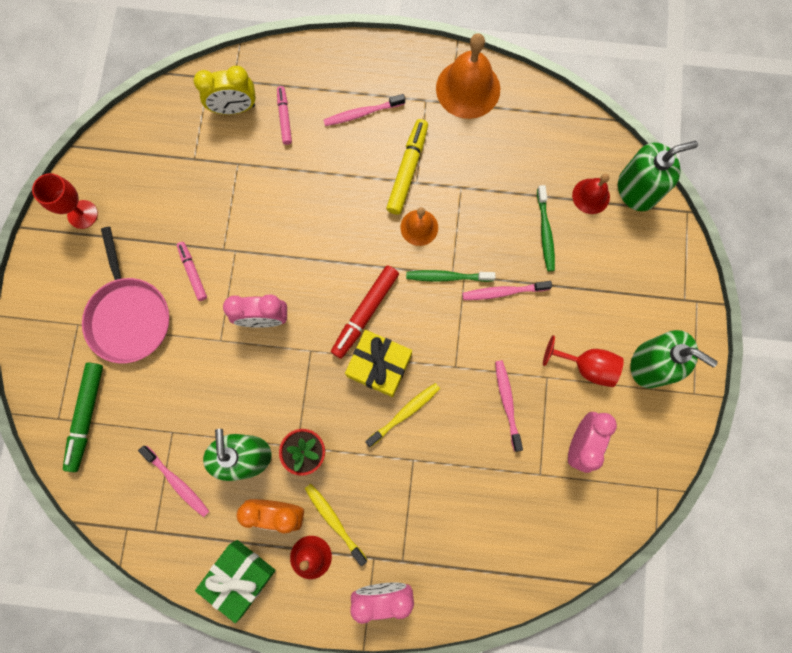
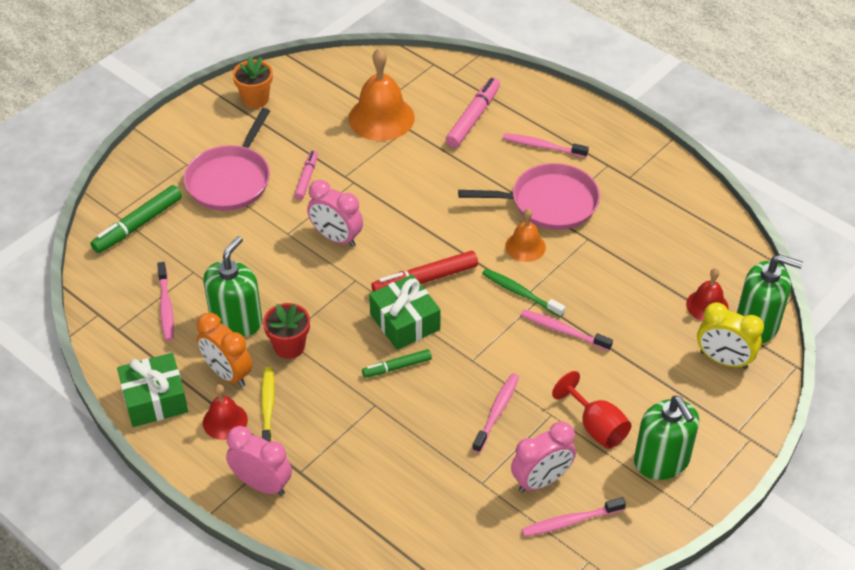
camera: 35 degrees right, 30 degrees down
(82, 214) = (255, 99): red goblet -> orange flower pot
(234, 108) = (437, 92): yellow clock -> yellow clock (723, 360)
(284, 118) = (473, 118): pink marker -> pink marker, size x1.63
(379, 365) = (405, 322): yellow gift -> green gift
(404, 413) = (397, 367): yellow toothbrush -> green marker
(407, 170) = (549, 203): yellow marker -> pink pan
(468, 88) = (653, 175): orange bell -> orange bell (381, 118)
(545, 232) = (640, 309): green toothbrush -> none
(624, 463) = (570, 521): none -> pink toothbrush

